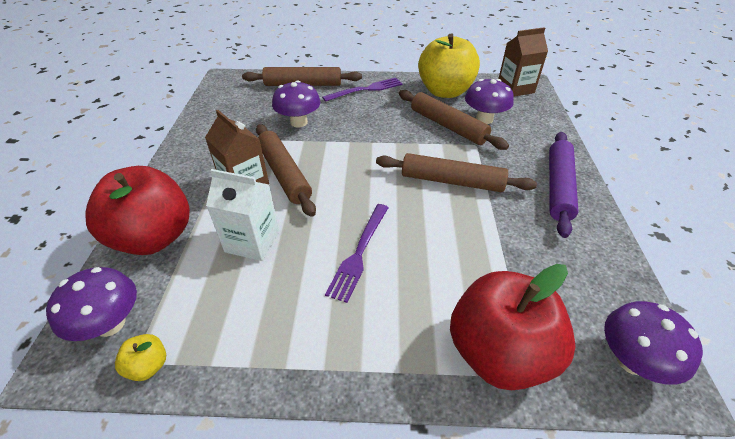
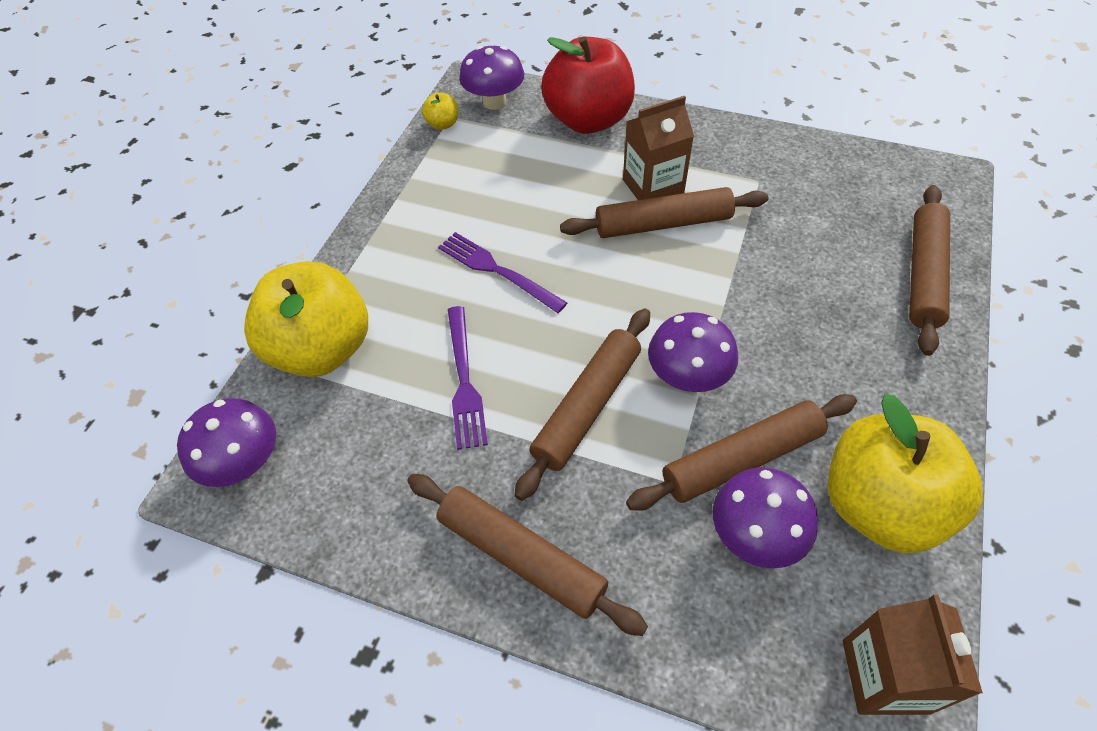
camera: 110 degrees right, 10 degrees up
(252, 241) = (552, 187): white carton -> none
(299, 122) = (791, 253): purple mushroom -> purple mushroom (687, 377)
(366, 89) = (897, 365): purple fork -> purple fork (464, 381)
(499, 352) = (322, 349): red apple -> yellow apple
(558, 187) = (521, 557): purple rolling pin -> brown rolling pin

